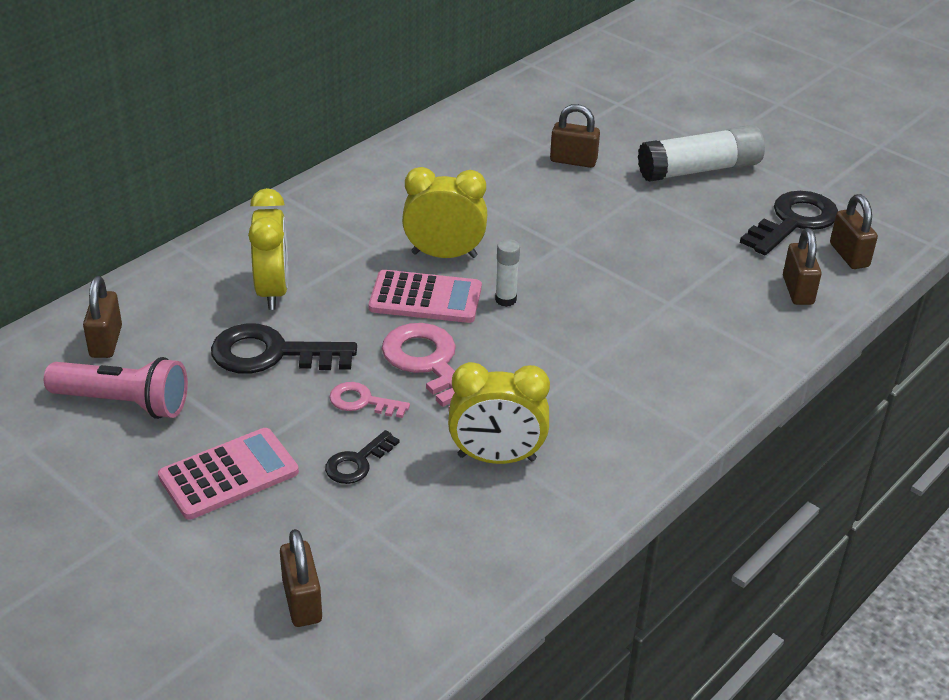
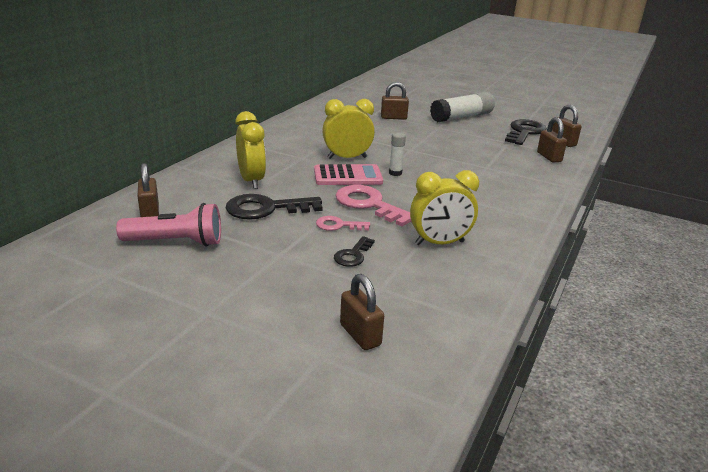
camera: 15 degrees left, 10 degrees down
(228, 474) = (269, 271): pink calculator -> none

